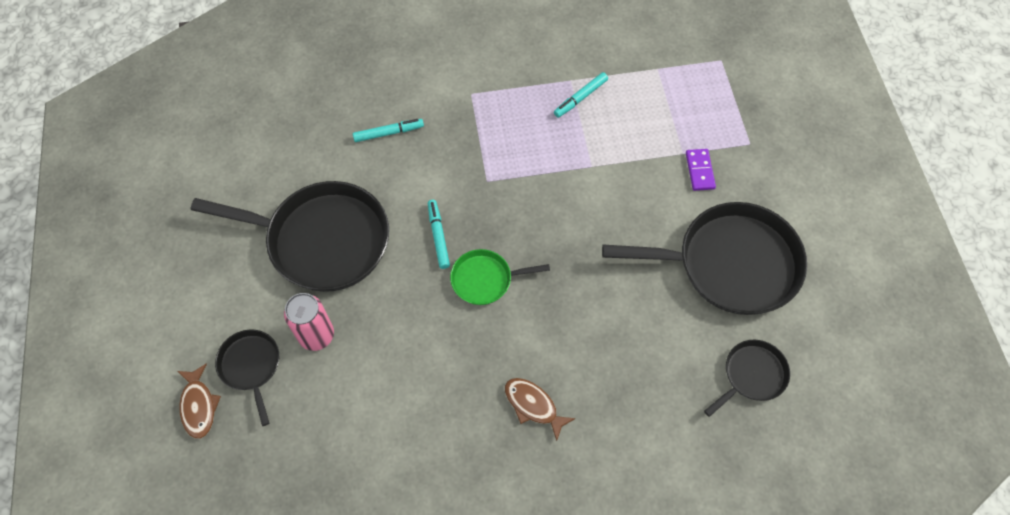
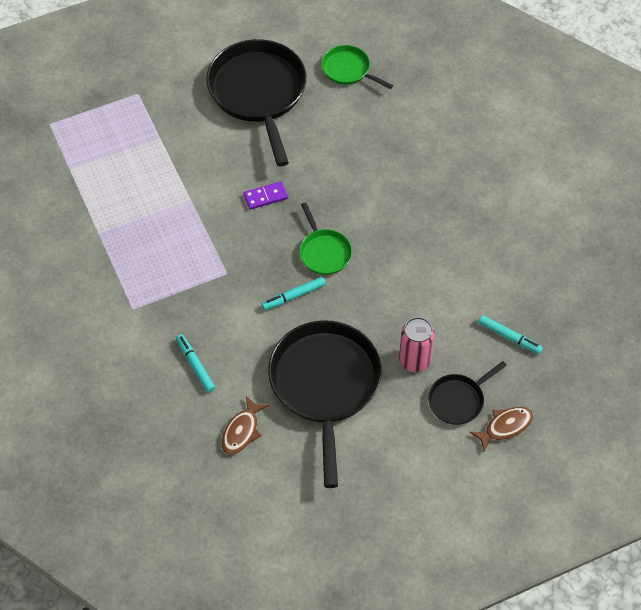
camera: 105 degrees left, 5 degrees down
(533, 406) = (420, 196): brown fish -> brown fish (242, 431)
(580, 98) = (117, 221): turquoise marker -> turquoise marker (509, 337)
(699, 171) = (175, 124): purple domino -> purple domino (266, 197)
(752, 375) = (348, 70): black pan -> green pan

